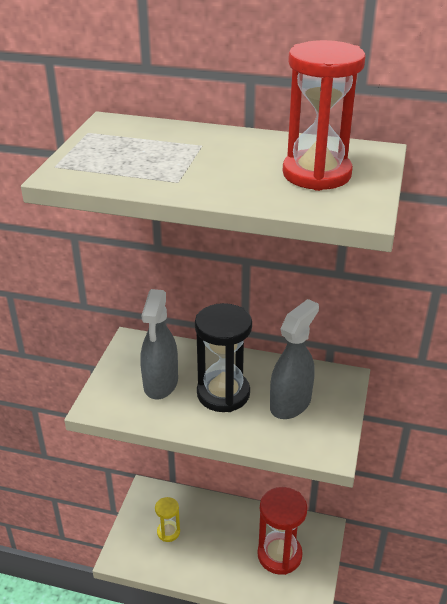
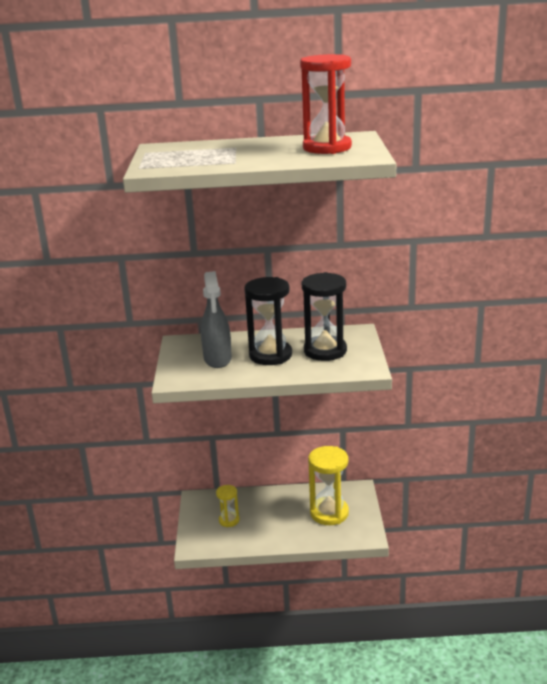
camera: 15 degrees left, 10 degrees down
(279, 555) = (329, 513): red hourglass -> yellow hourglass
(290, 403) = (325, 351): grey spray bottle -> black hourglass

